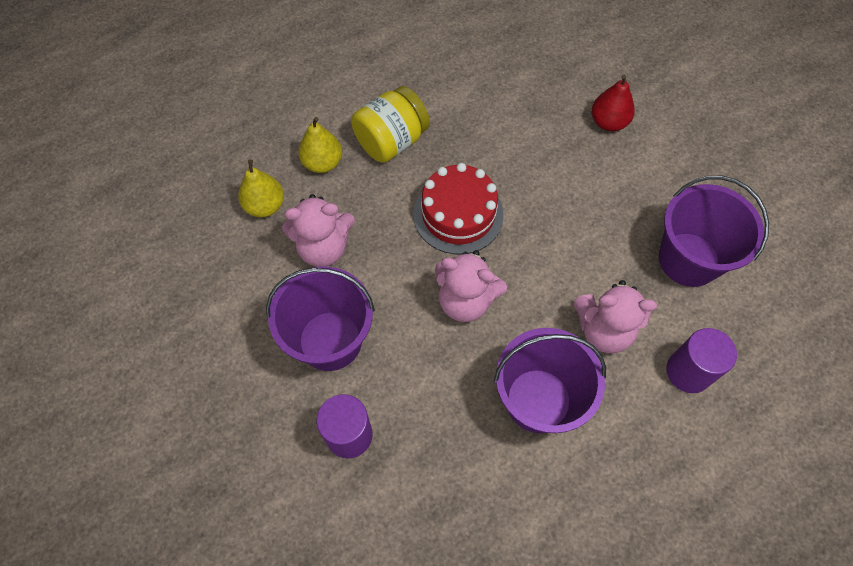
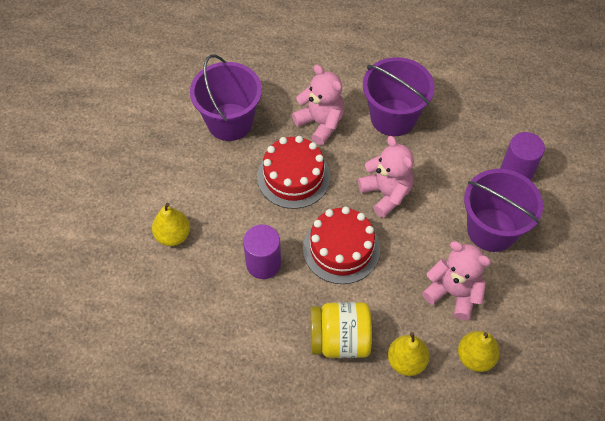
camera: 140 degrees left, 5 degrees down
(568, 250) = (293, 177): none -> red cake
(608, 122) = (173, 235): red pear -> yellow pear
(688, 371) = (298, 76): purple cylinder -> purple cylinder (263, 263)

